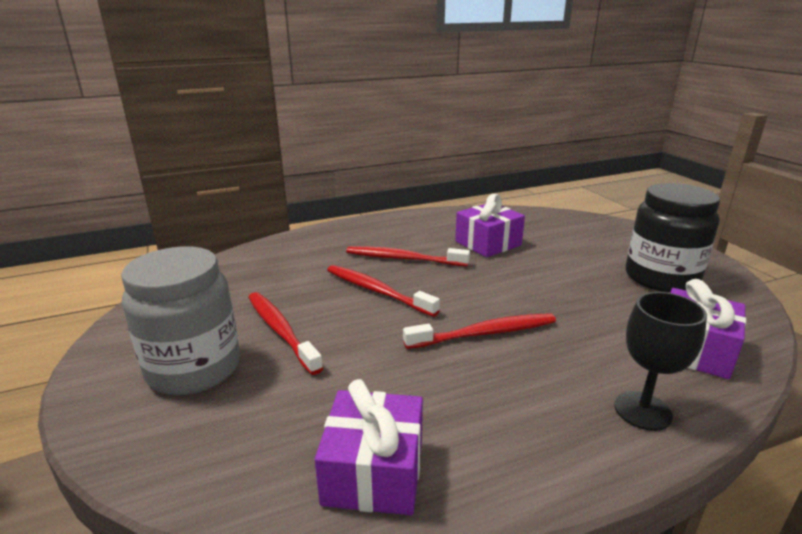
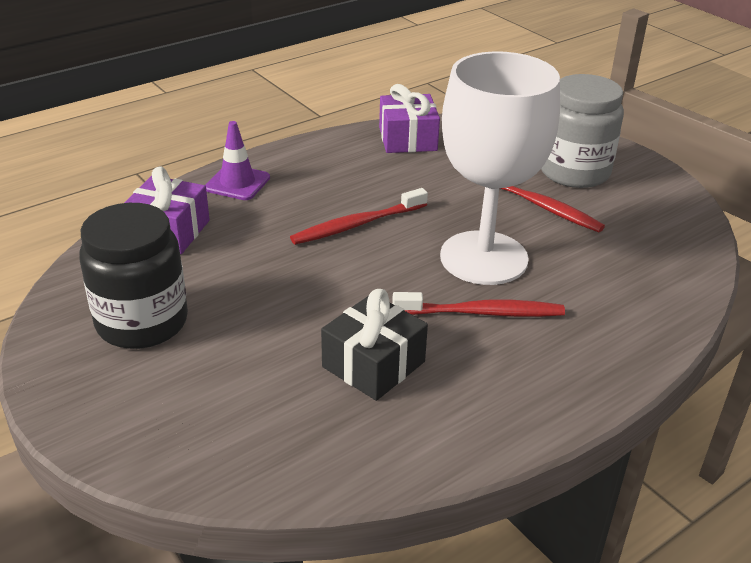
camera: 165 degrees right, 10 degrees up
(377, 291) = (483, 258): red toothbrush -> white goblet
(488, 243) = (373, 364): purple gift -> black gift
(642, 410) = (237, 183): black goblet -> purple traffic cone

